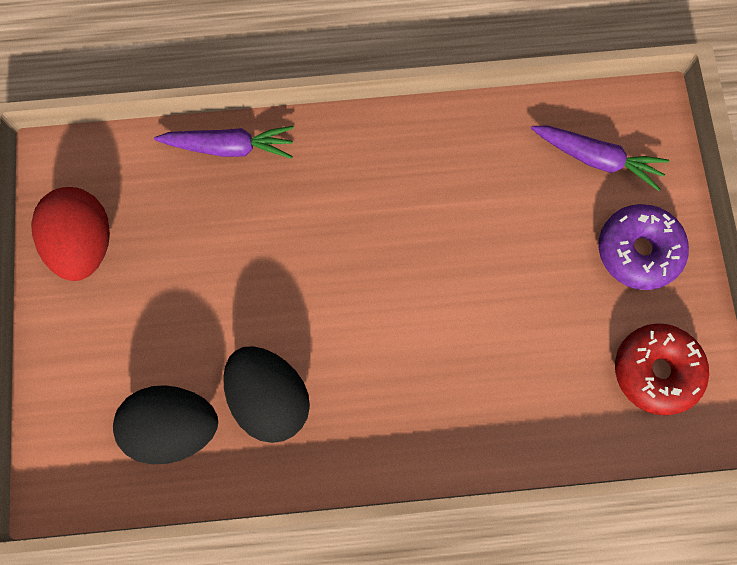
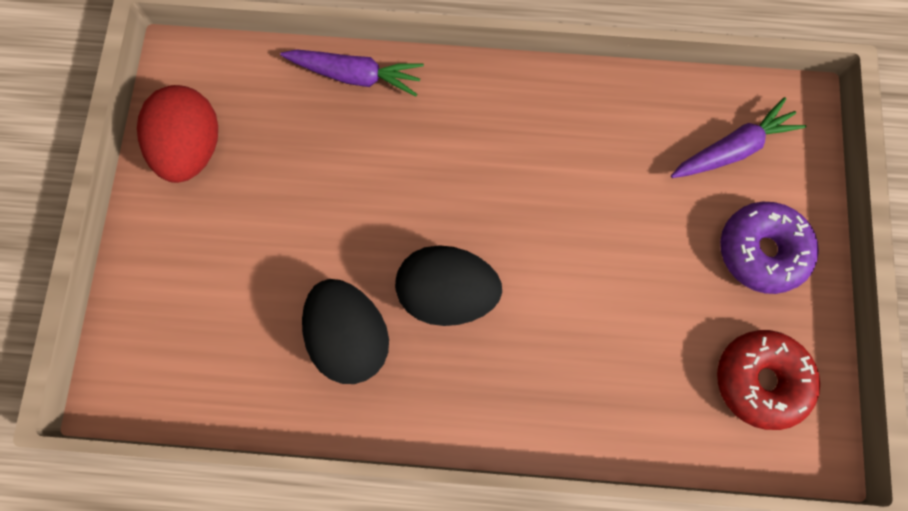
camera: 10 degrees right, 0 degrees up
(174, 427) = (247, 349): black egg -> black egg (447, 293)
(597, 159) = (733, 149): purple carrot -> purple carrot turned 60 degrees counterclockwise

